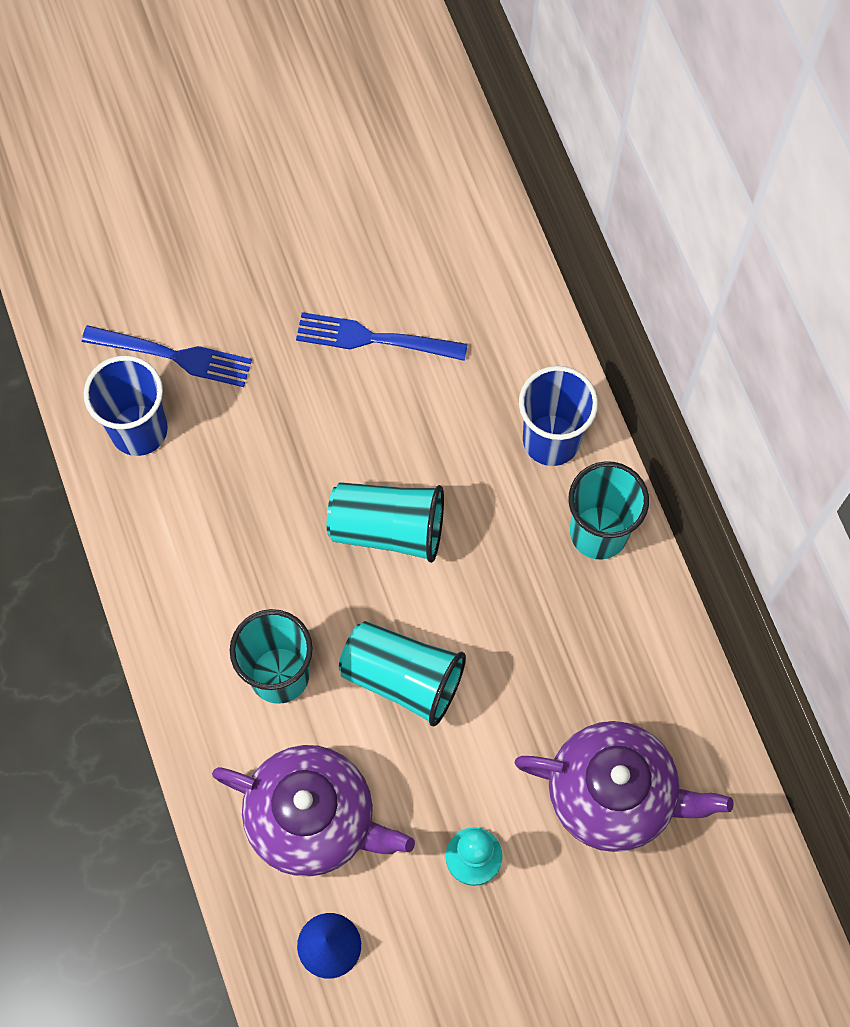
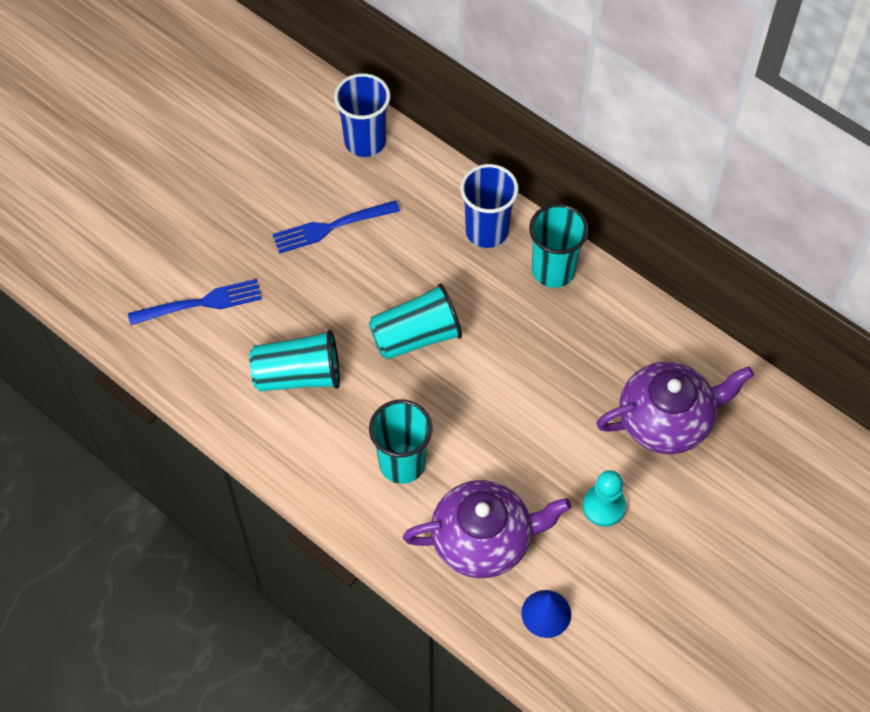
camera: 30 degrees left, 10 degrees down
(139, 430) = (206, 361): blue cup -> blue cup (365, 141)
(403, 677) = (485, 422): turquoise cup -> turquoise cup (298, 375)

